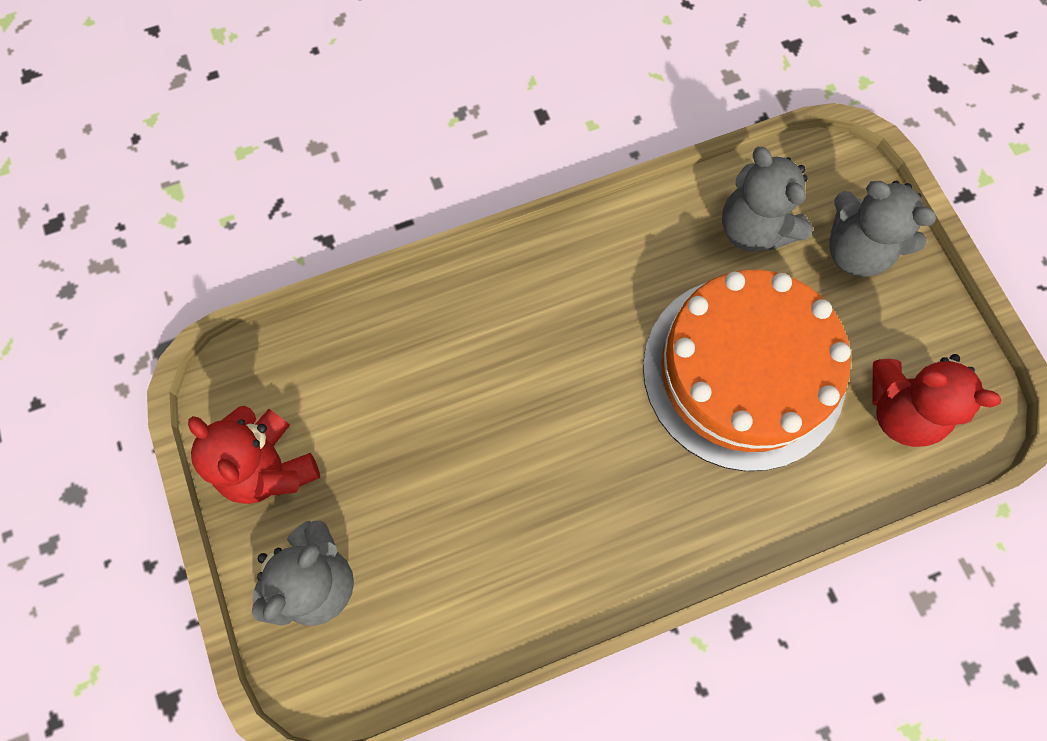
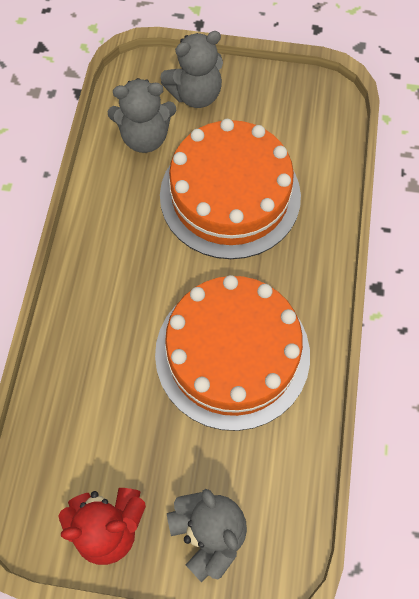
camera: 60 degrees left, 5 degrees down
(539, 490) = (232, 353): none -> orange cake
(901, 411) = (304, 130): red teddy bear -> none

